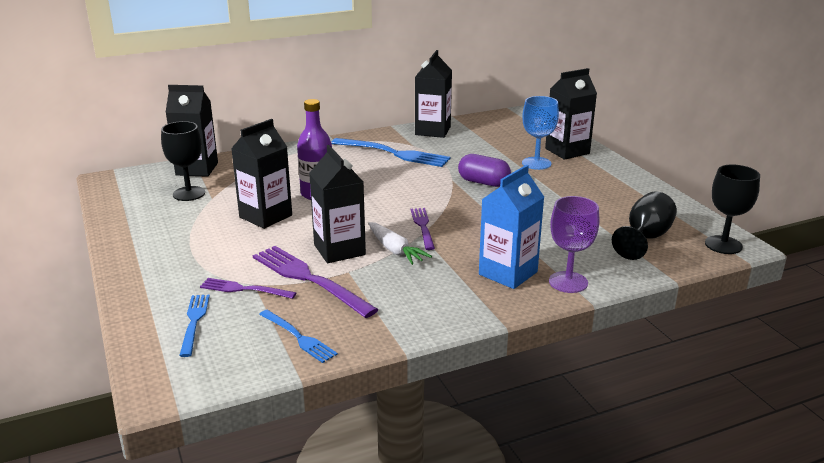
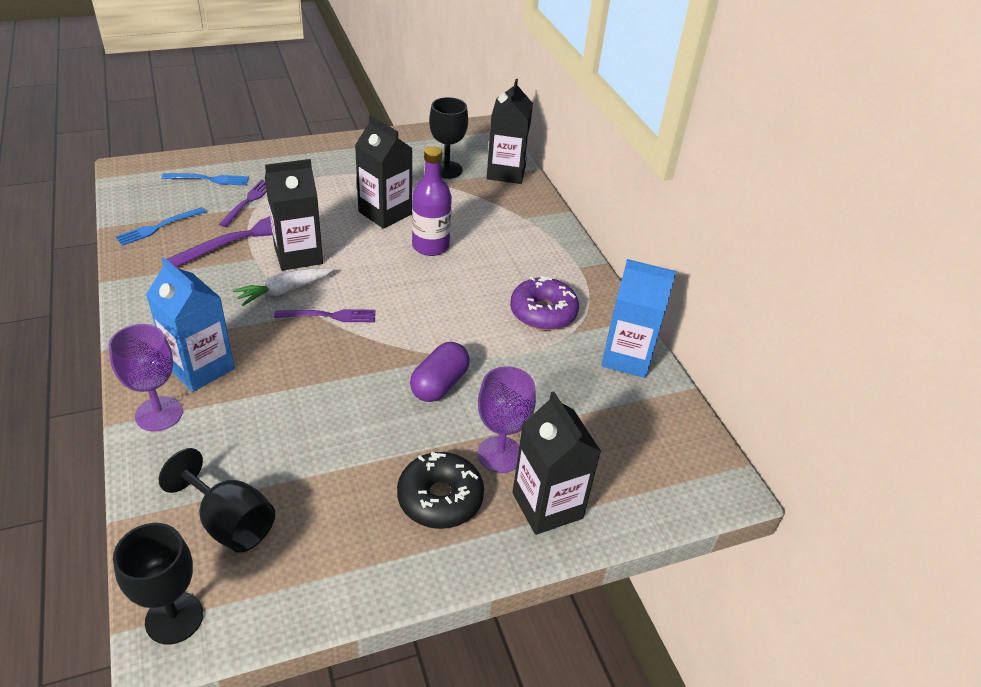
camera: 90 degrees right, 15 degrees up
(394, 153) = (543, 312): blue fork -> purple donut
(432, 131) = (627, 357): black carton -> blue carton
(536, 163) = (500, 454): blue goblet -> purple goblet
(581, 178) = (440, 498): none -> black donut

